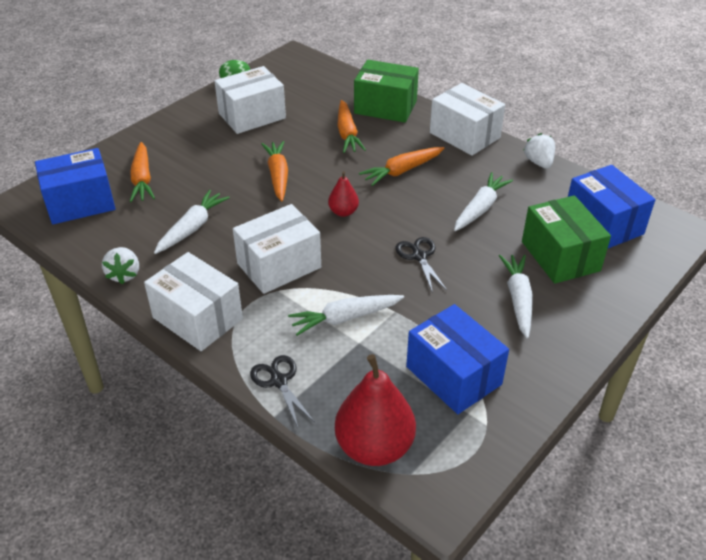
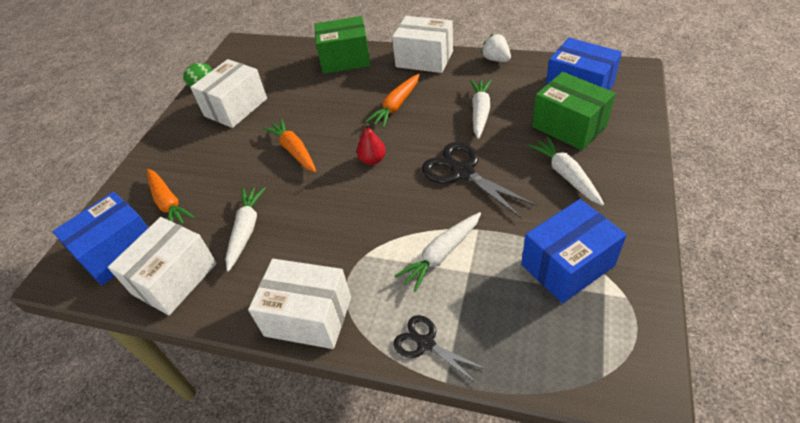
camera: 20 degrees left, 5 degrees up
(124, 274) = (208, 305): white strawberry -> none
(279, 265) = (350, 231): white box -> white box (175, 278)
(347, 133) = (329, 92): orange carrot -> none
(374, 447) = (554, 366): red pear -> none
(419, 256) = (462, 172): black scissors -> black scissors, size x1.63
(453, 375) = (567, 265): blue box -> blue box turned 60 degrees counterclockwise

